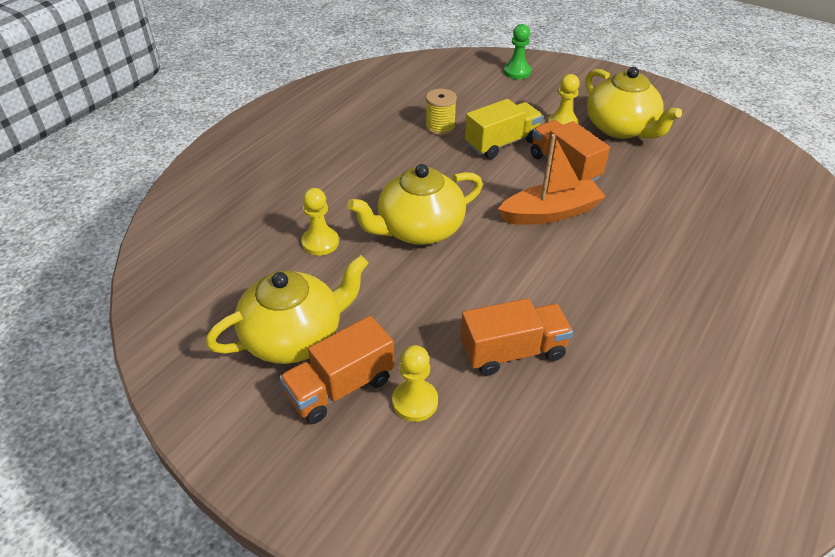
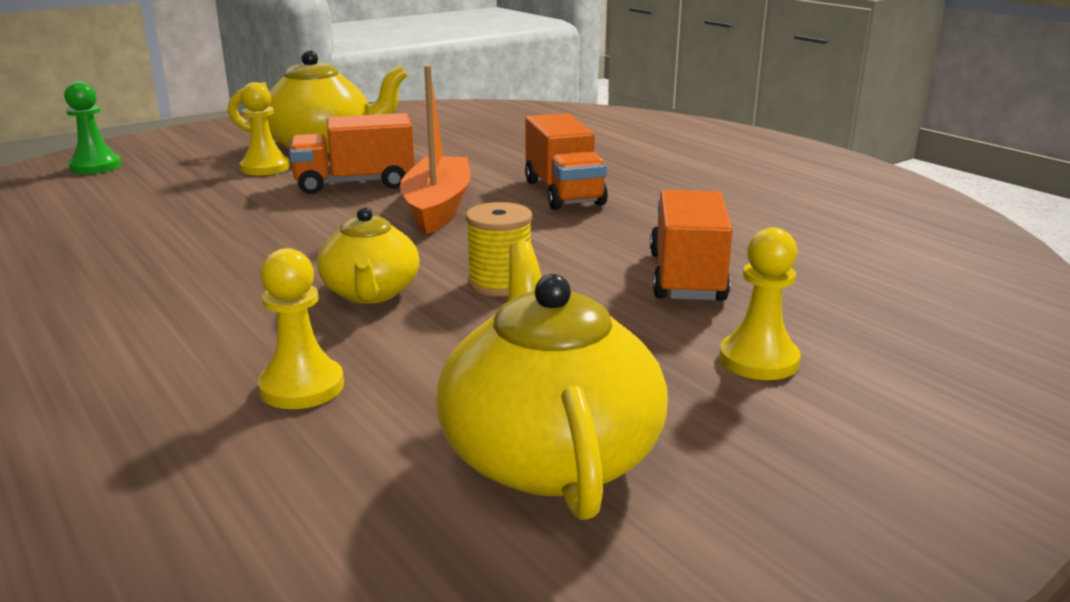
camera: 70 degrees left, 20 degrees down
(340, 387) = (705, 421): orange truck -> orange truck (563, 193)
(419, 229) = (371, 293): yellow teapot -> yellow teapot, size x0.62
(440, 127) = (133, 234): yellow spool -> yellow spool (500, 283)
(502, 143) = (247, 205): yellow truck -> none

